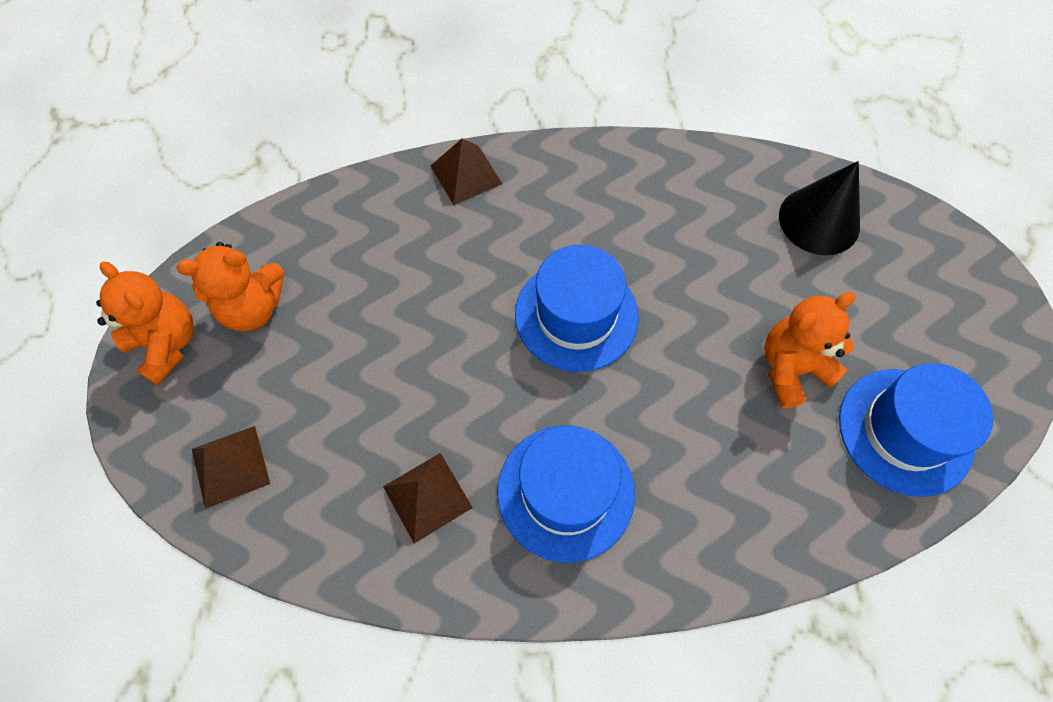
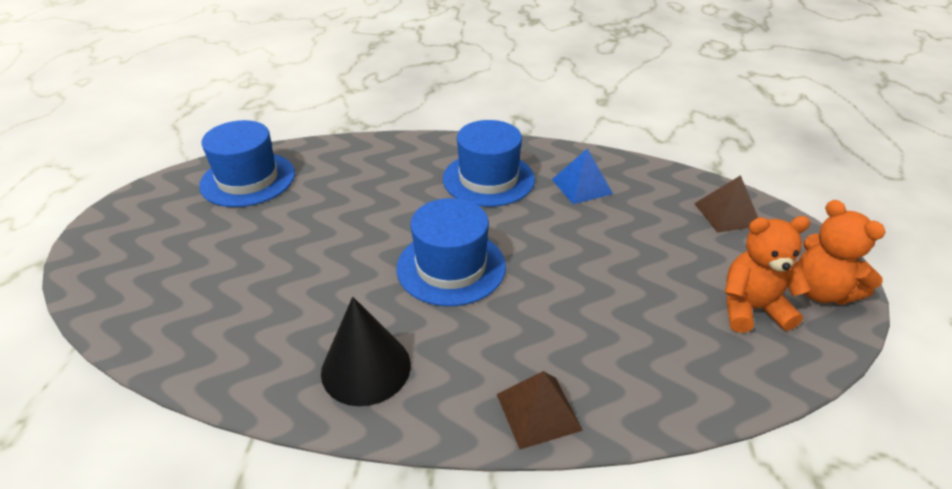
camera: 170 degrees left, 25 degrees down
(427, 497) = (582, 186): brown pyramid -> blue pyramid
(791, 368) = (298, 216): orange teddy bear -> none
(819, 220) = (186, 309): black cone -> black cone (366, 368)

